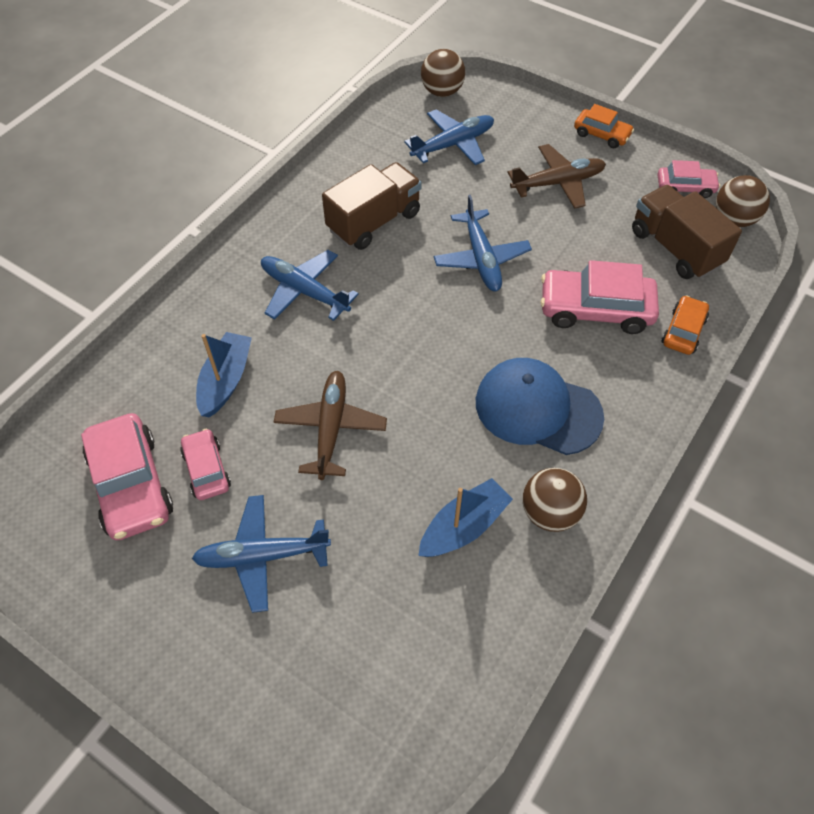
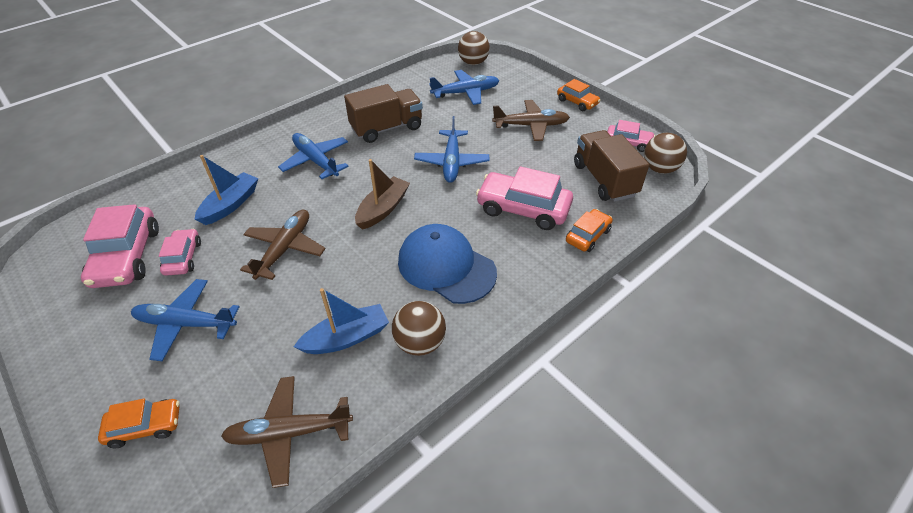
camera: 15 degrees right, 10 degrees down
(287, 690) = (145, 426): none -> orange car
(426, 346) = (383, 209): none -> brown boat
(455, 654) = (290, 433): none -> brown plane

